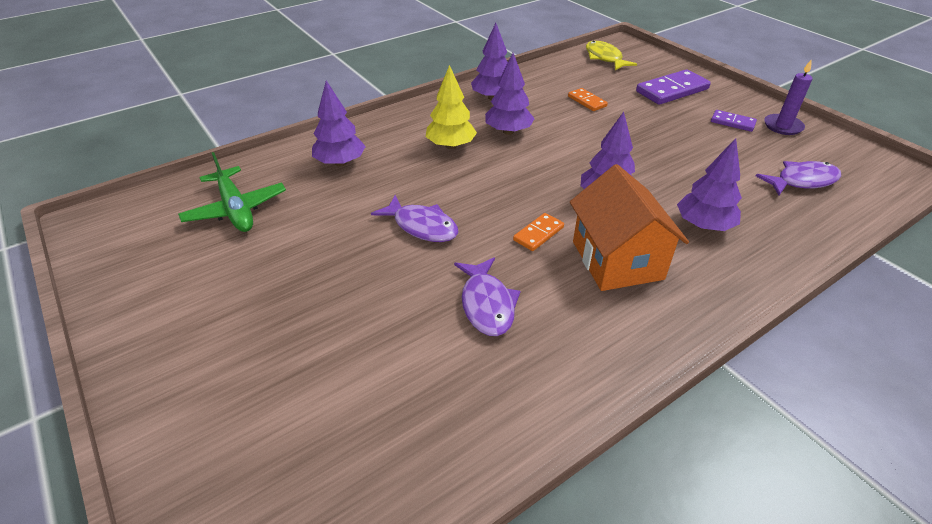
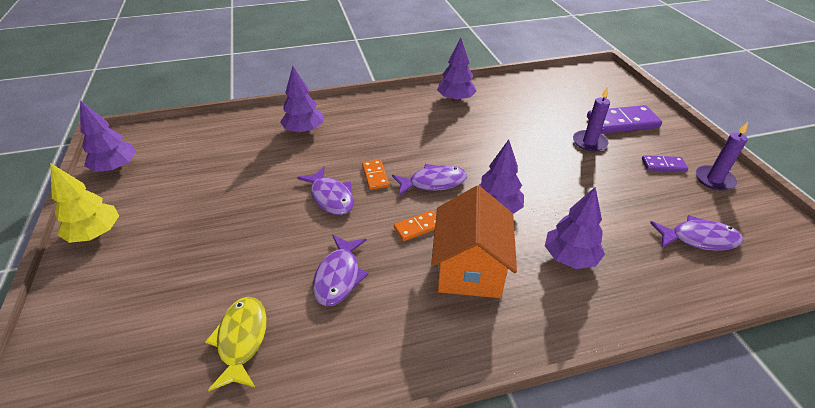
camera: 20 degrees right, 0 degrees up
(236, 209) = (211, 151): green plane -> none
(451, 146) = (395, 134): yellow tree -> yellow tree (96, 233)
(508, 131) = (450, 131): purple tree -> purple tree (116, 168)
(525, 186) = (433, 182): none -> purple fish
(587, 101) = (535, 118): orange domino -> orange domino (375, 176)
(604, 58) = (577, 80): yellow fish -> yellow fish (242, 340)
(653, 115) = (589, 142): none -> purple candle
(732, 122) = (663, 165): purple domino -> purple domino turned 45 degrees counterclockwise

